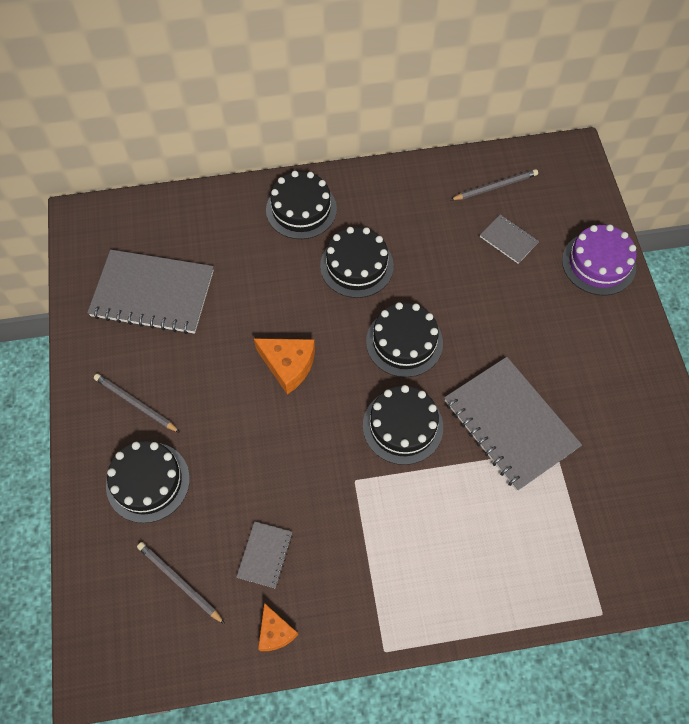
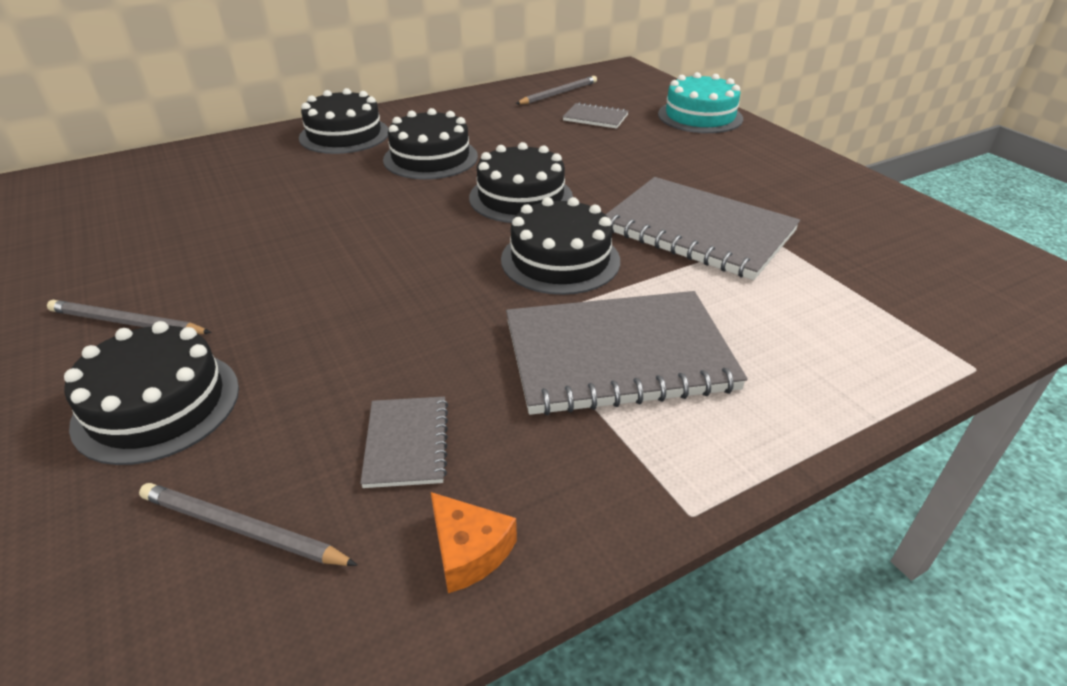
camera: 20 degrees left, 25 degrees down
(153, 293) = (149, 221): grey notebook -> grey notebook (618, 355)
(288, 365) = (371, 242): orange cheese -> none
(598, 263) = (700, 116): purple cake -> turquoise cake

